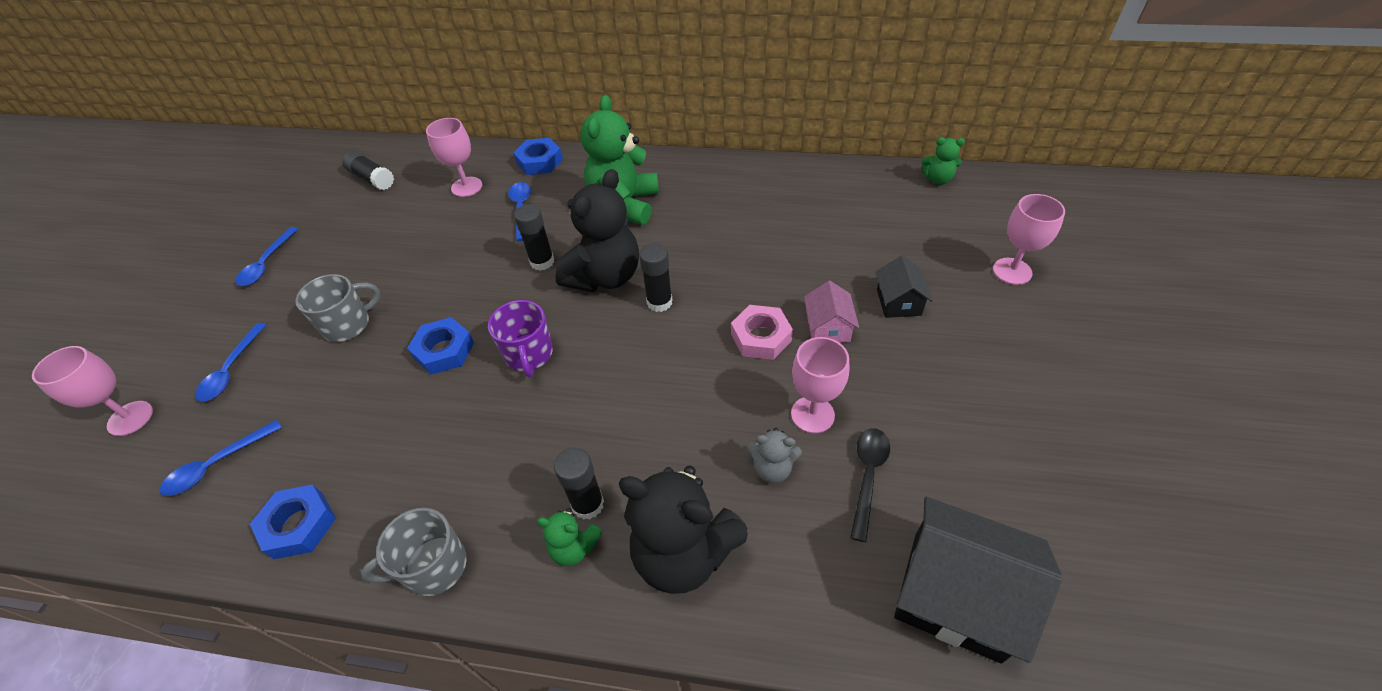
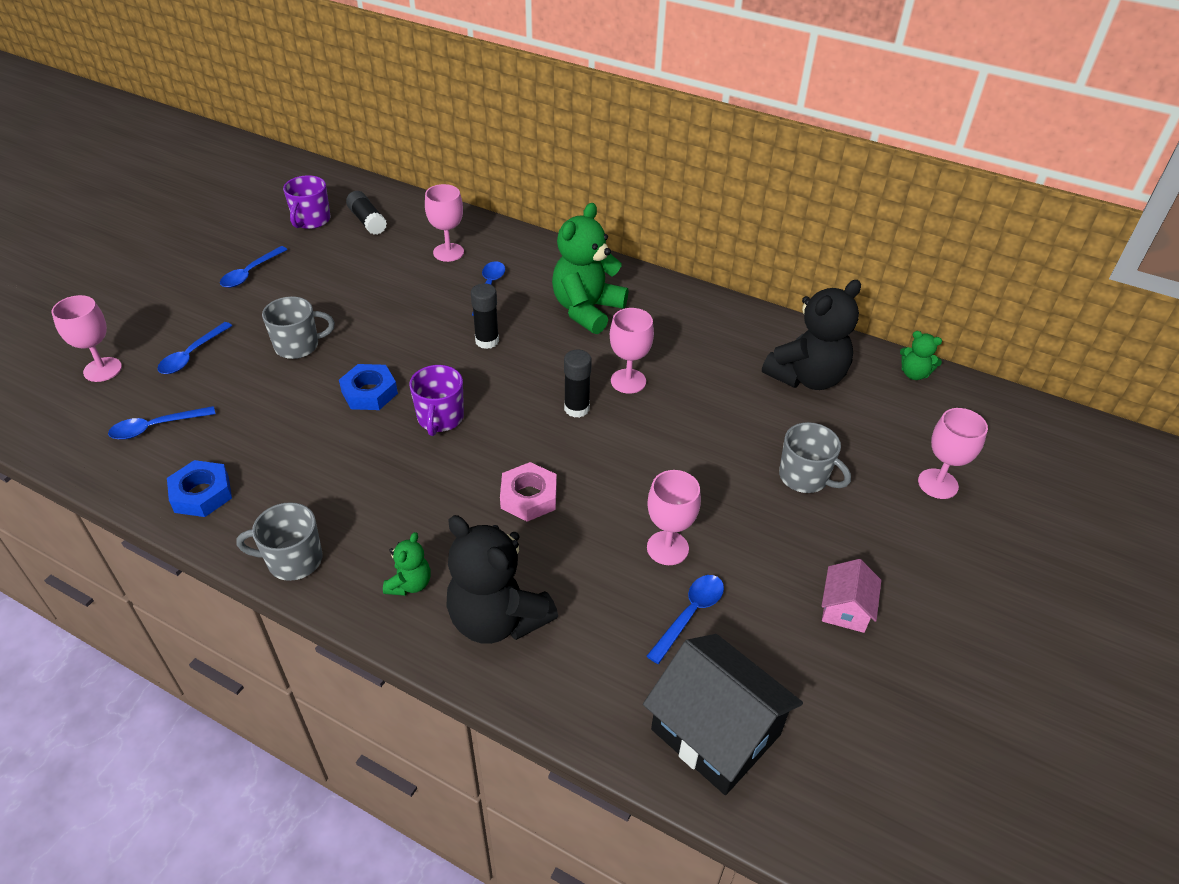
camera: 15 degrees right, 5 degrees down
(313, 193) = (311, 220): none -> purple mug
(539, 161) = (525, 247): blue nut -> none
(574, 547) = (410, 584): green teddy bear -> green teddy bear turned 105 degrees counterclockwise
(588, 504) = (436, 555): black glue stick -> none
(605, 276) = (538, 371): black teddy bear -> black teddy bear (807, 377)
(695, 260) = (628, 381): none -> pink goblet
(761, 337) = (655, 468): pink nut -> pink nut (528, 497)
(772, 468) = (607, 580): grey teddy bear -> none
(828, 327) = (723, 479): pink house -> pink house (845, 609)
(868, 476) = (690, 614): black spoon -> blue spoon
(898, 302) = (804, 477): black house -> grey mug

